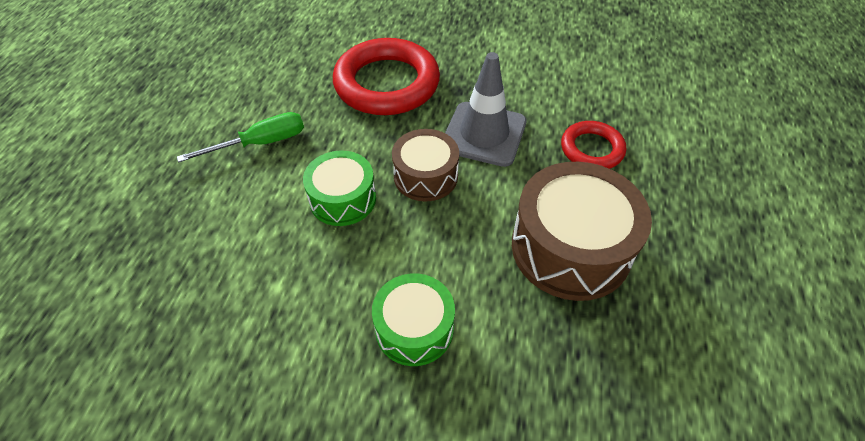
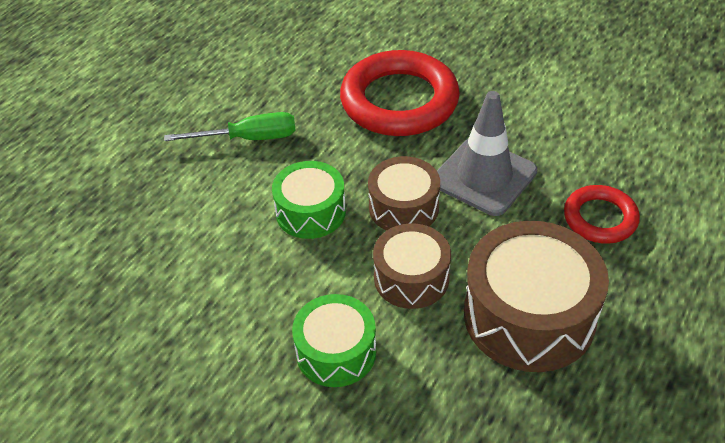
camera: 20 degrees right, 5 degrees down
(456, 239) = (411, 278): none -> brown drum

